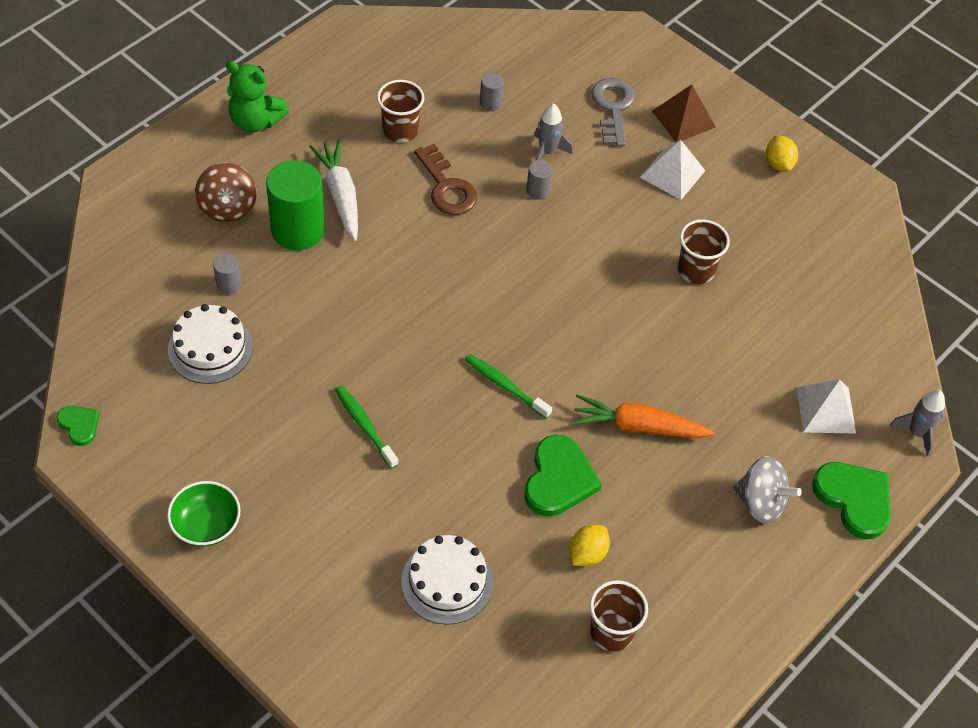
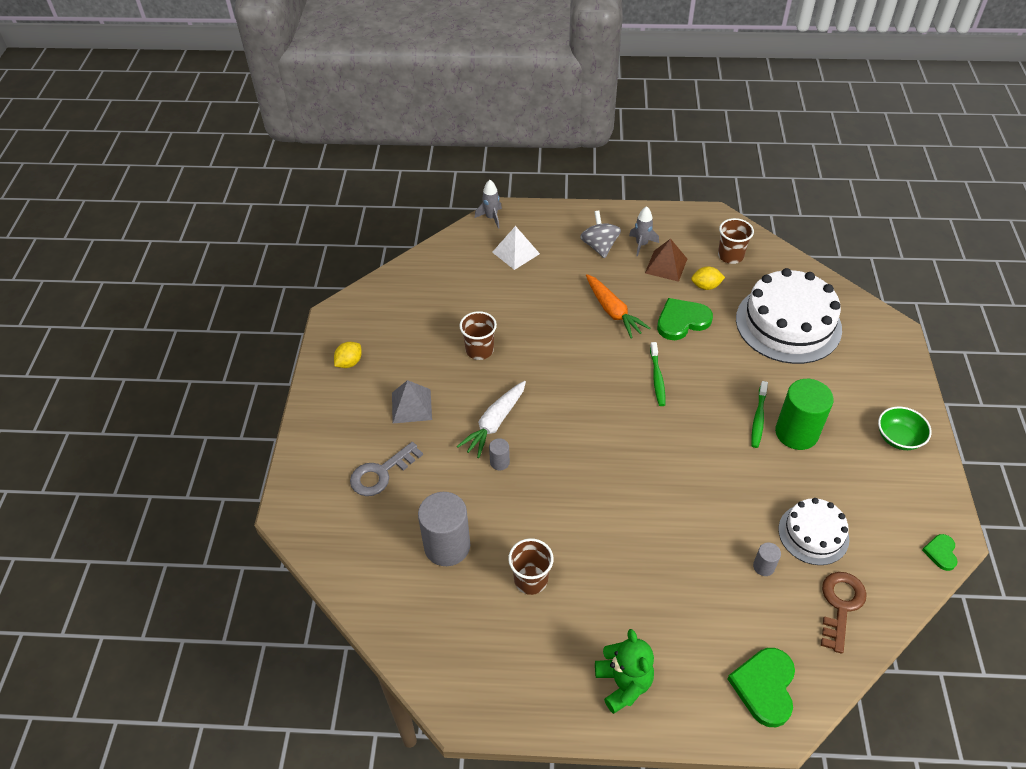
camera: 125 degrees left, 5 degrees down
(228, 208) = (713, 625): brown spinning top -> none
(298, 230) = (680, 566): green cylinder -> green cylinder (796, 433)
(340, 195) = (625, 567): white carrot -> white carrot (495, 423)
(447, 187) = (551, 512): brown key -> brown key (840, 605)
(447, 582) = (788, 324): white cake -> white cake, size x1.79
(490, 103) = (447, 546): grey cylinder -> grey cylinder, size x2.20
(547, 152) = (460, 481): grey rocket -> grey rocket (641, 244)
(672, 174) = (411, 406): white pyramid -> grey pyramid
(683, 119) = (354, 430): brown pyramid -> brown pyramid (666, 265)
(854, 499) = (557, 219): green heart -> green heart (765, 687)

